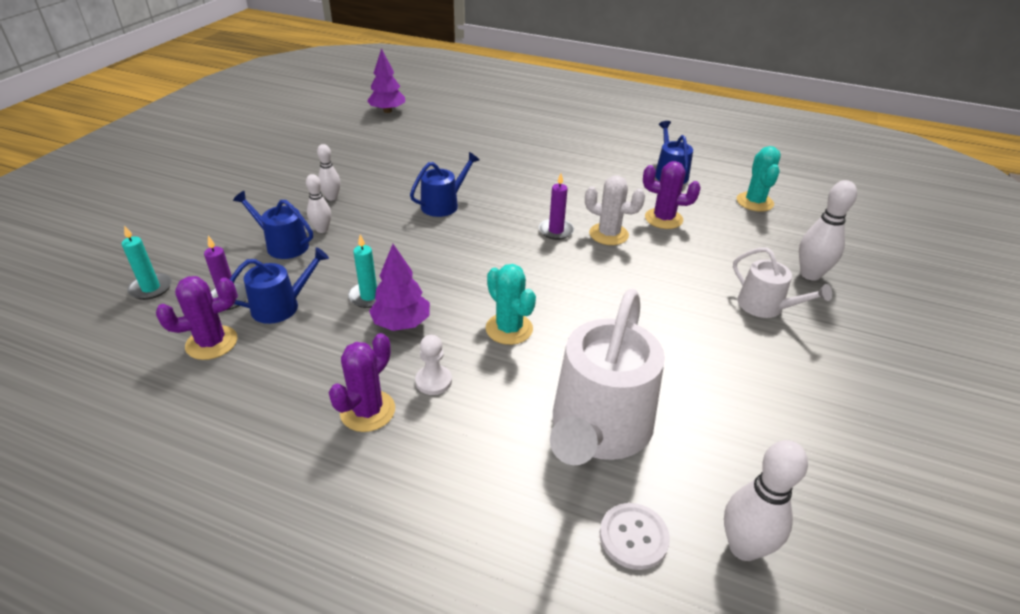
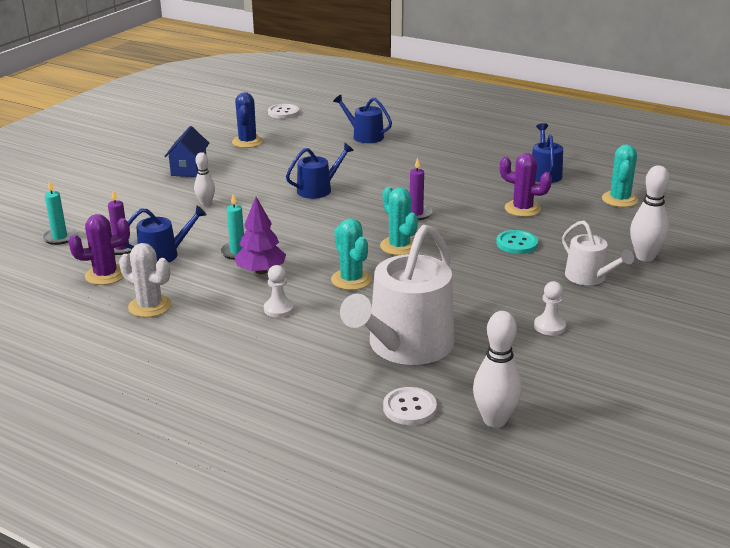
camera: 10 degrees right, 10 degrees down
(283, 245) = (171, 213): blue watering can -> blue watering can (364, 136)
(297, 184) = (189, 169): none -> blue house
(331, 197) = (218, 180): white bowling pin -> none
(356, 147) = (247, 142): none -> blue cactus
(367, 411) = (222, 323): purple cactus -> none
(387, 111) = (283, 112): purple tree -> white button
(550, 276) = (399, 246): none -> turquoise cactus
(608, 234) = (464, 218): white cactus -> white cactus (150, 306)
(673, 265) = (517, 243): none -> turquoise button
(751, 382) = (549, 326): none -> white pawn

